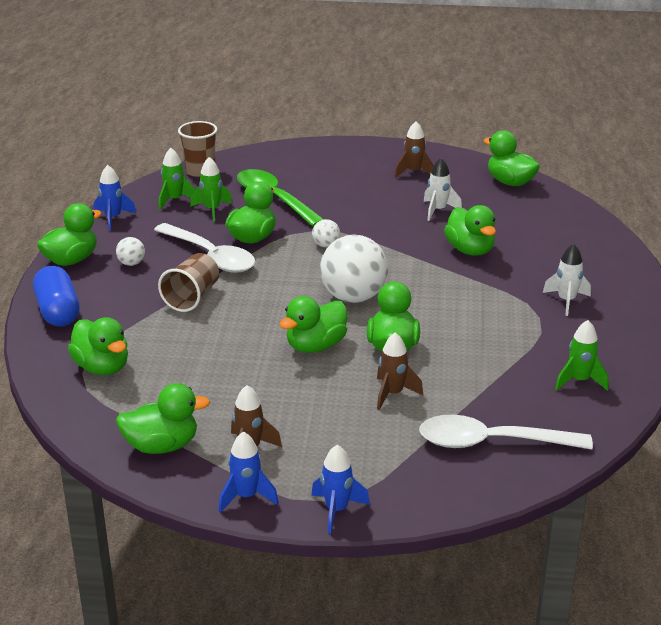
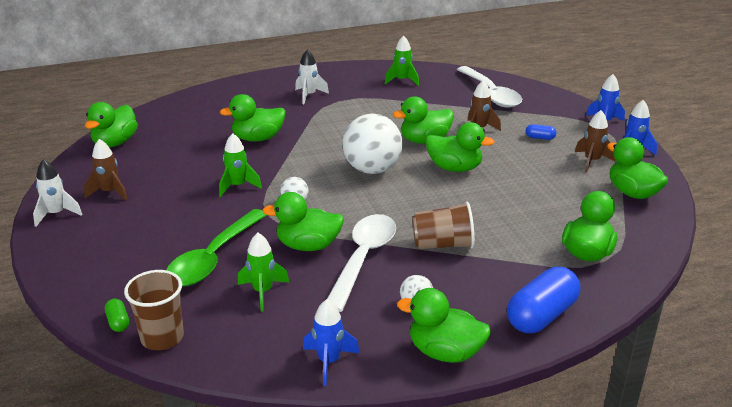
camera: 115 degrees left, 0 degrees up
(174, 200) = (253, 329): green rocket -> green rocket (238, 186)
(231, 160) = (118, 322): none -> green capsule
(336, 433) = (540, 138): none -> blue capsule
(438, 210) = (192, 164): white rocket -> white rocket (56, 214)
(470, 250) = (258, 138): green duck -> green duck turned 150 degrees counterclockwise

